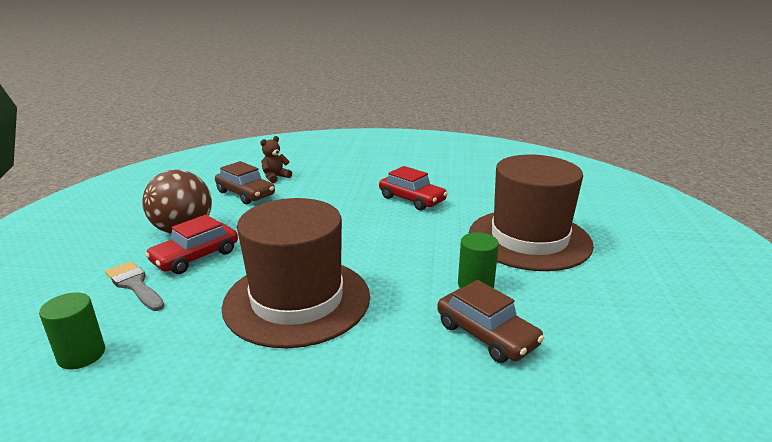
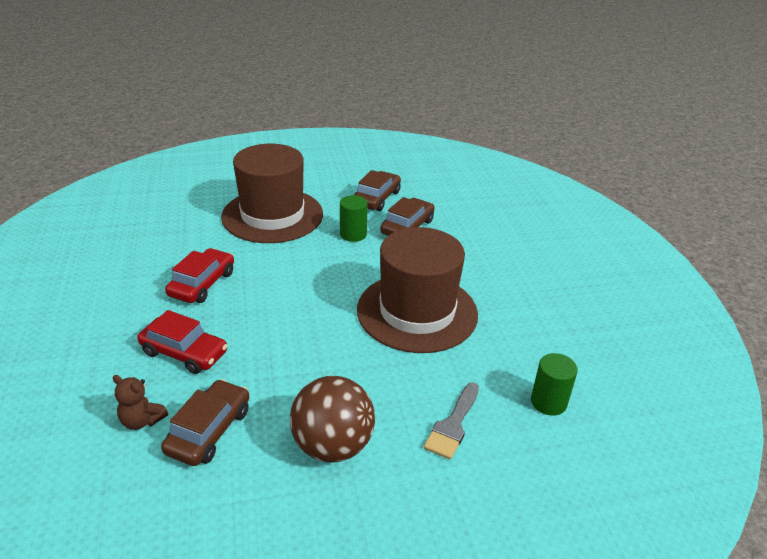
camera: 110 degrees left, 10 degrees up
(195, 257) = (384, 404): red car -> red car (184, 352)
(577, 322) = (376, 198): none -> brown car

